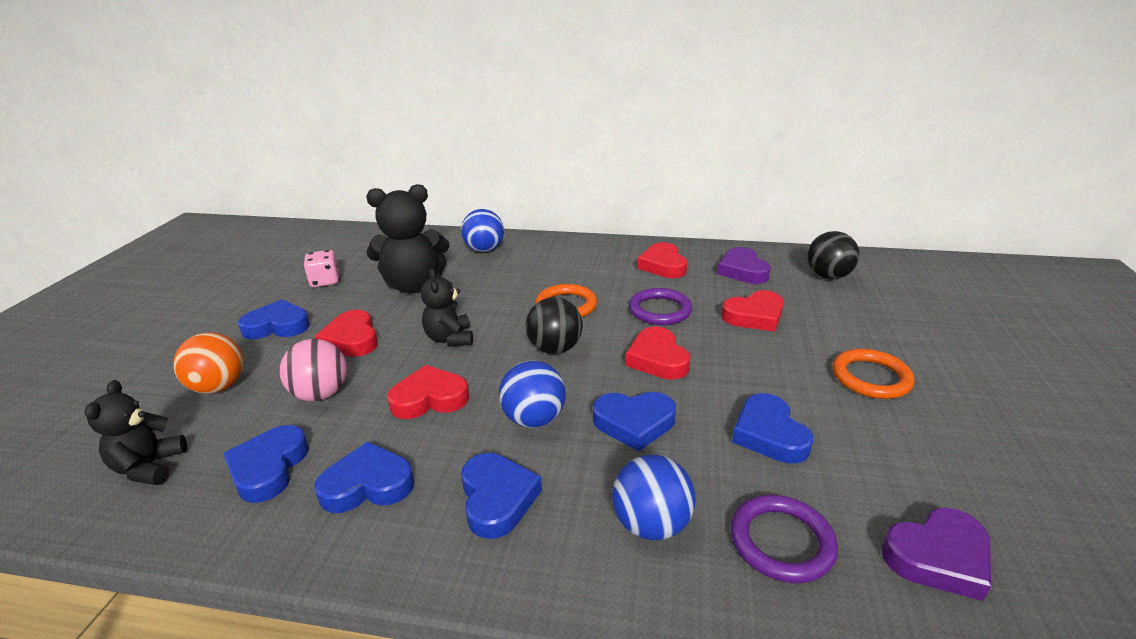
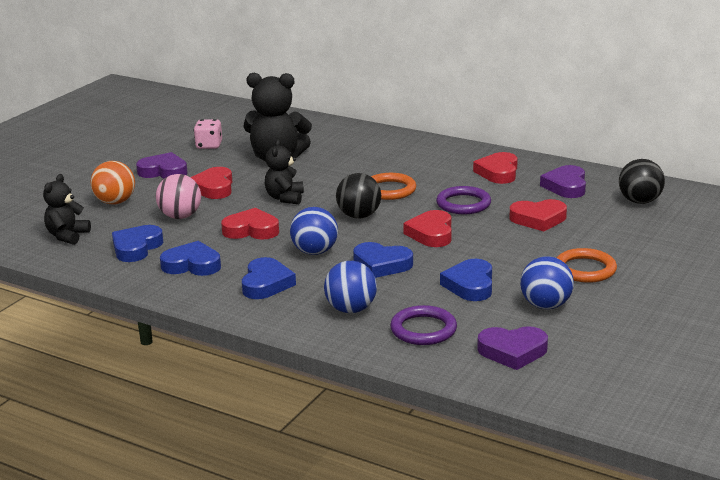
camera: 20 degrees right, 5 degrees down
(277, 326) = (163, 171): blue heart -> purple heart
(484, 250) = (351, 139): blue ball -> blue ball (545, 305)

